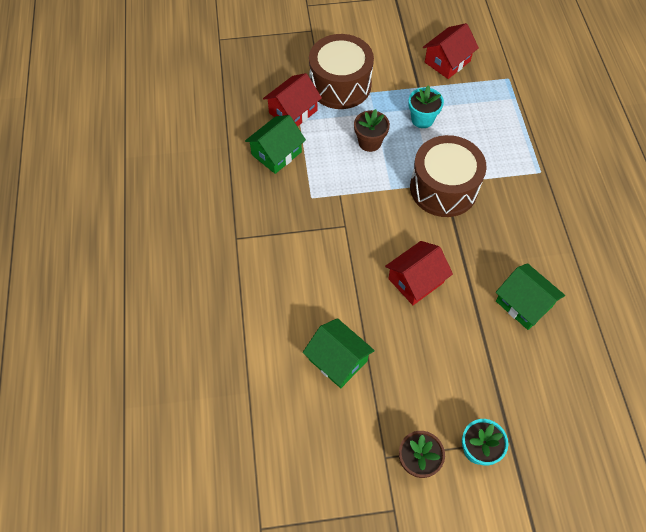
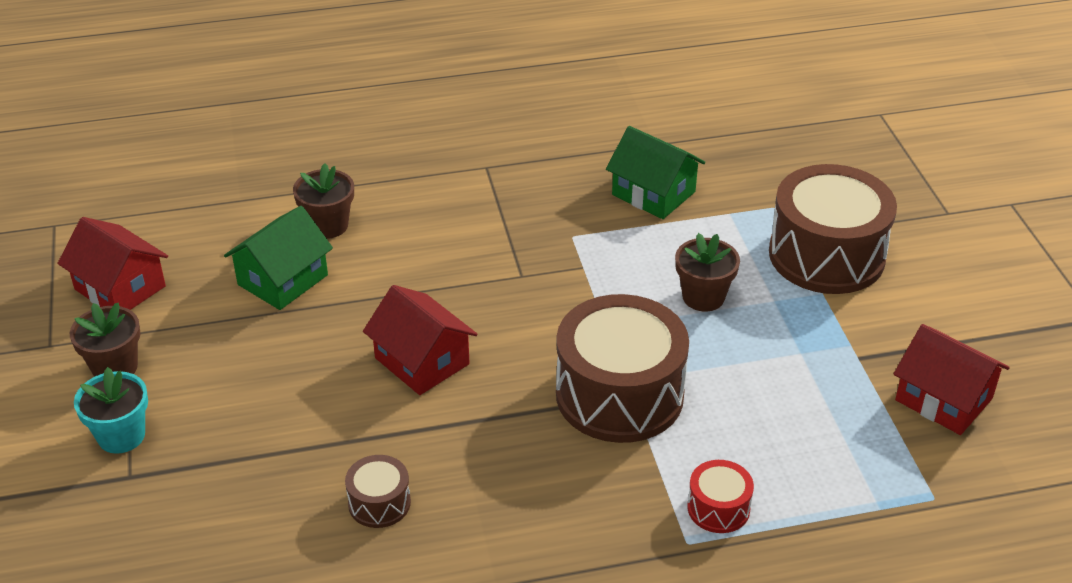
camera: 85 degrees right, 20 degrees down
(285, 333) = (328, 225): none -> brown flower pot
(293, 111) = (746, 204): red house -> red house (120, 288)
(422, 119) = (777, 364): turquoise flower pot -> none
(519, 157) = (718, 508): none -> red drum
(524, 304) = (379, 503): green house -> brown drum

